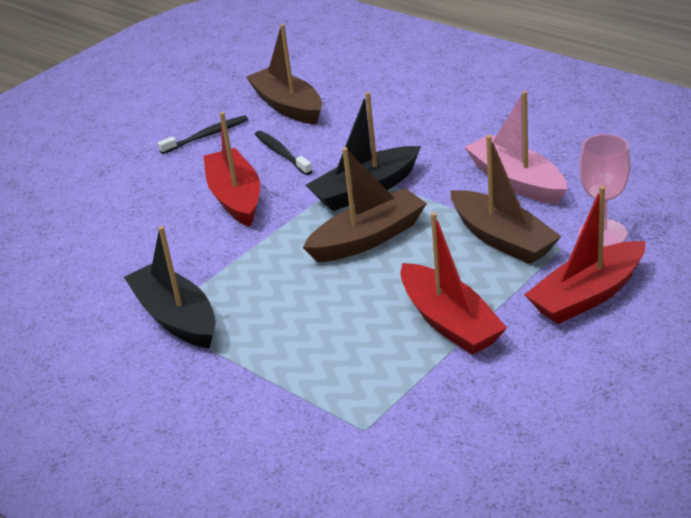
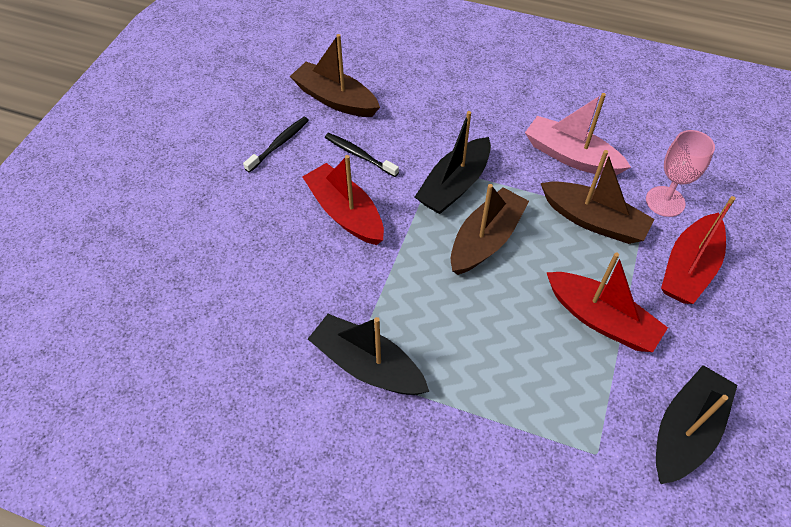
camera: 25 degrees left, 20 degrees up
(479, 430) = (685, 431): none -> black boat

